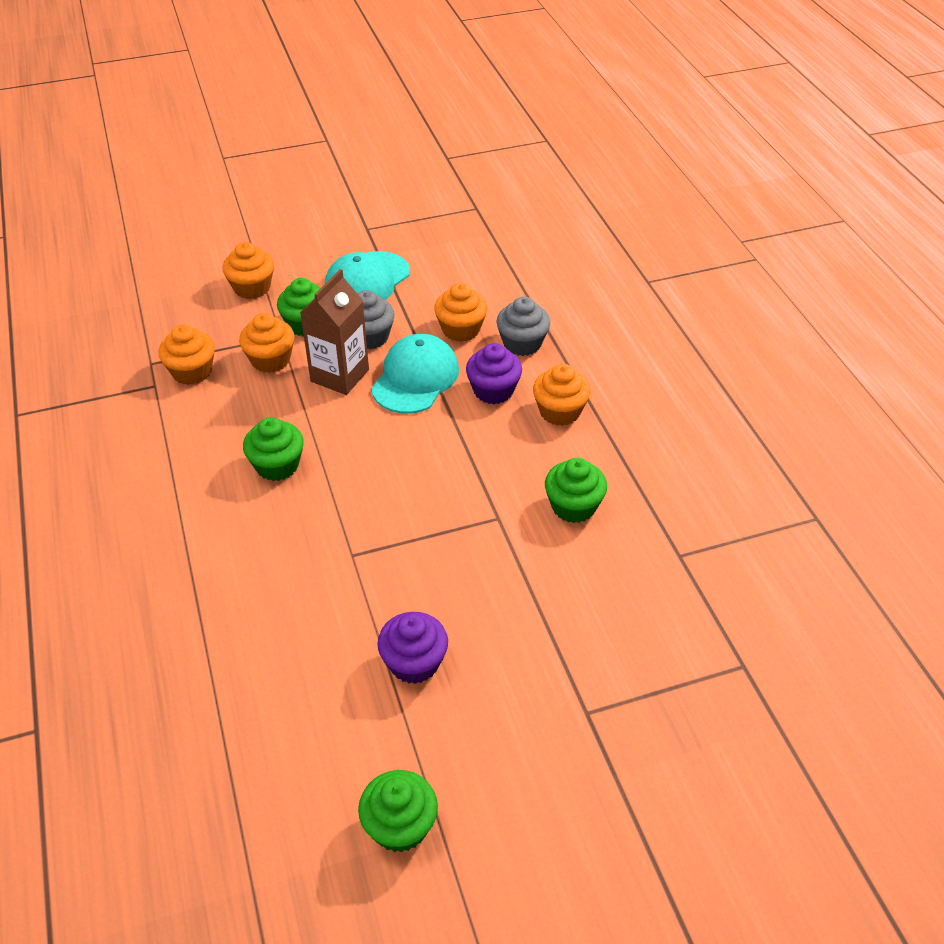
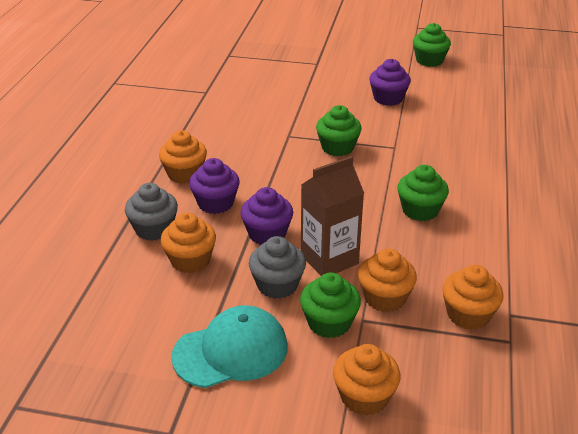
camera: 150 degrees left, 10 degrees down
(415, 378) = (267, 234): turquoise cap -> purple cupcake
(573, 506) = (237, 126): green cupcake -> green cupcake (337, 147)

